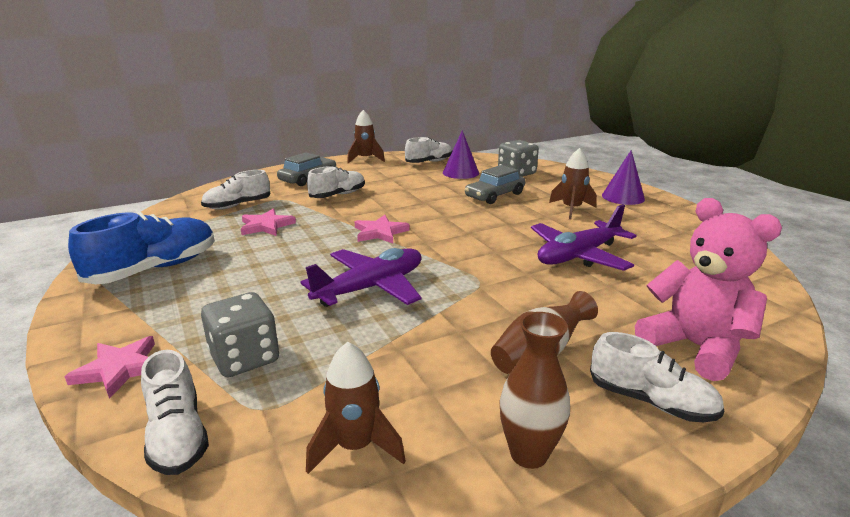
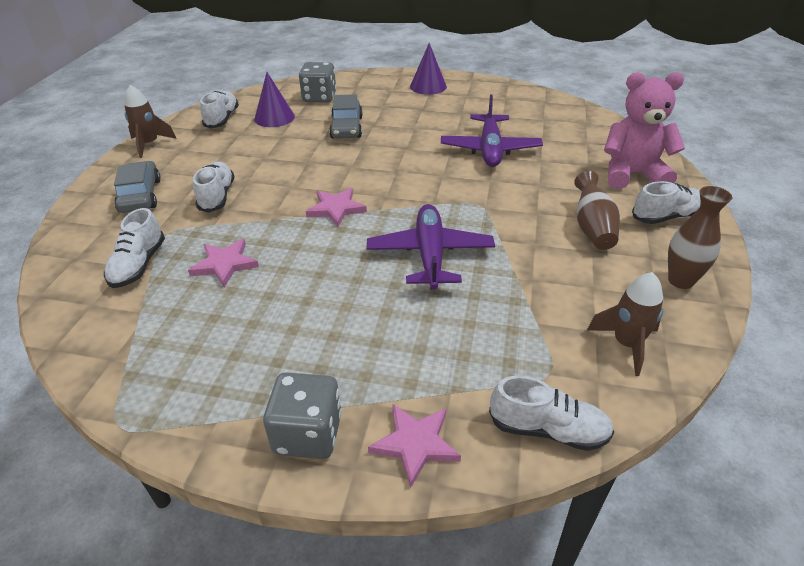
camera: 50 degrees left, 15 degrees up
(155, 269) = (226, 371): blue shoe -> none
(245, 358) = (471, 360): grey dice -> grey dice (308, 434)
(571, 209) = (418, 113): brown rocket -> none

